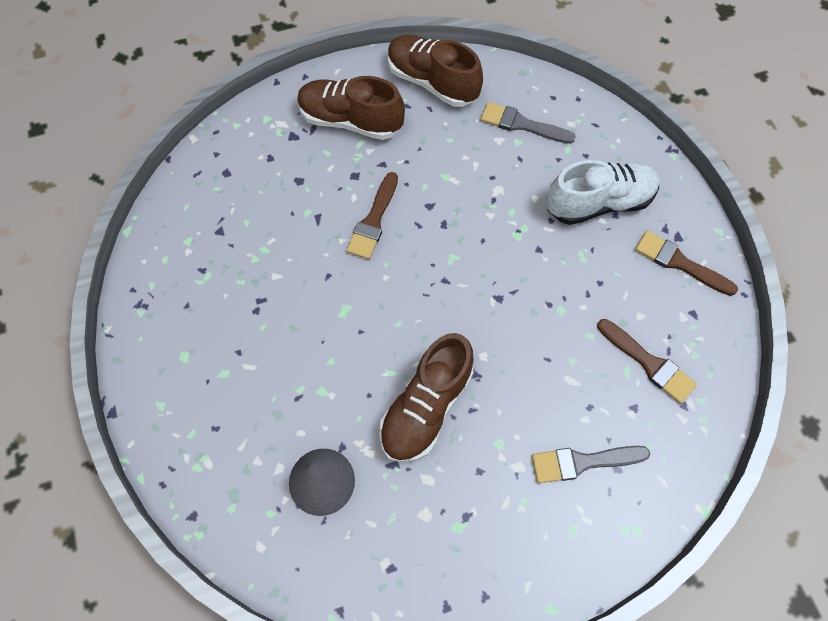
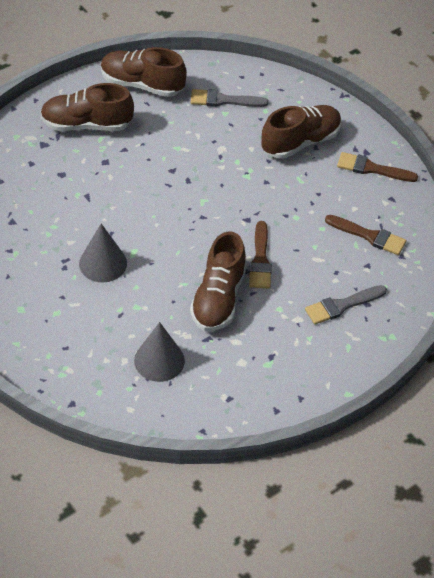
camera: 20 degrees left, 15 degrees down
(303, 316) = (103, 263): none -> grey cone
(373, 220) = (132, 189): brown brush -> brown brush (260, 260)
(598, 203) = (300, 142): white shoe -> brown shoe

